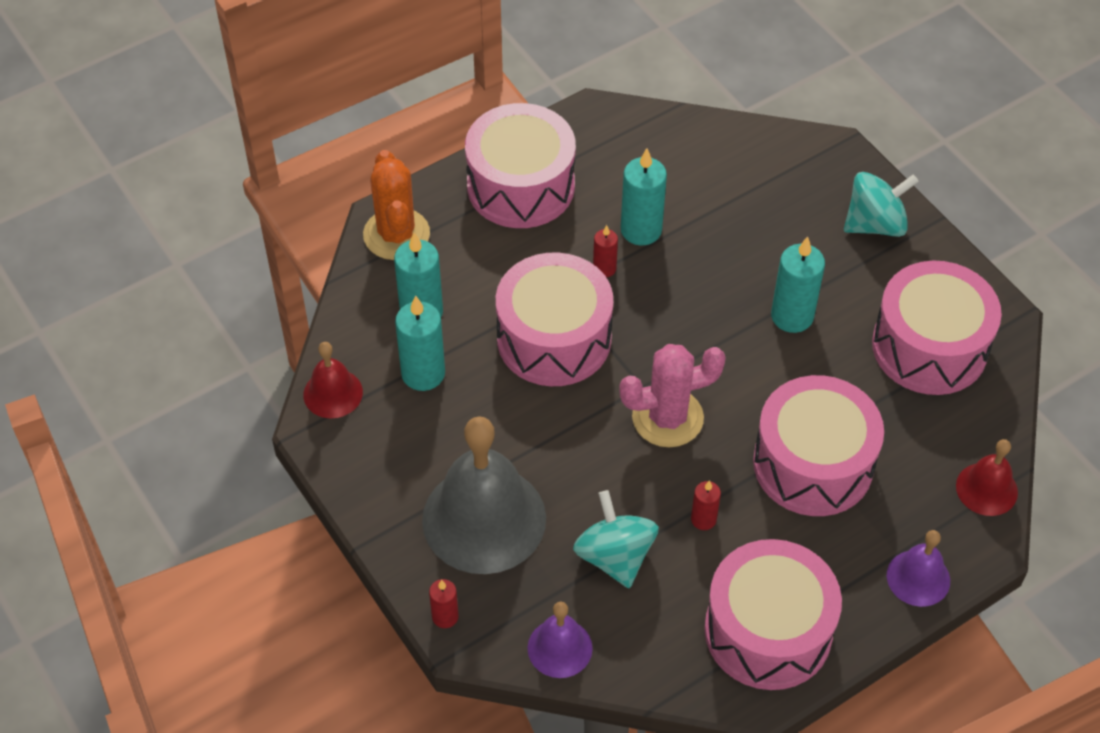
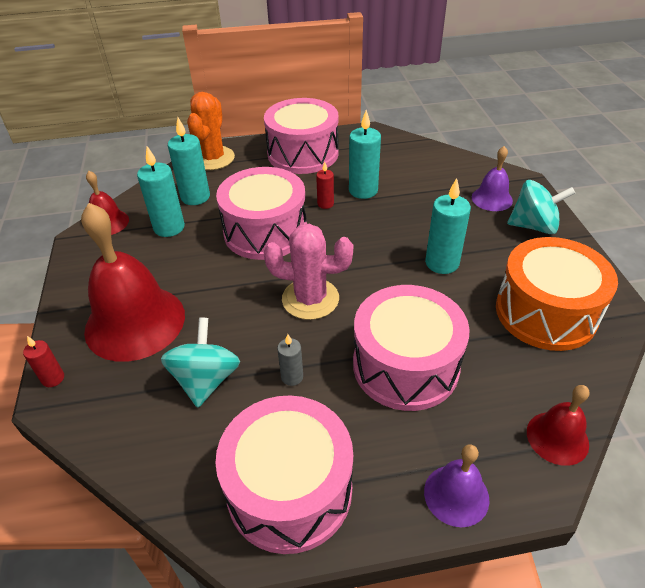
camera: 25 degrees right, 10 degrees down
(484, 519) = (135, 322): grey bell -> red bell
(560, 648) = (112, 434): purple bell -> purple bell (492, 199)
(703, 519) = (292, 377): red candle -> grey candle
(929, 347) = (545, 312): pink drum -> orange drum

